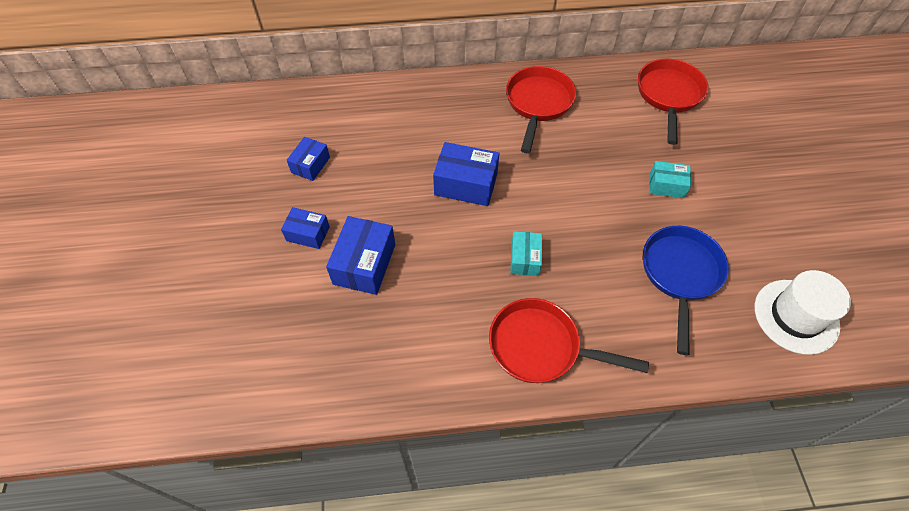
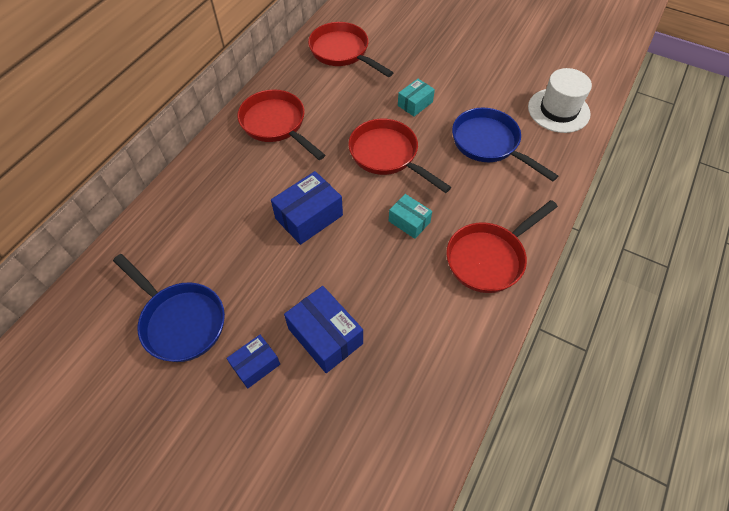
camera: 55 degrees left, 0 degrees up
(310, 165) = (180, 321): blue box -> blue pan
(583, 200) = (387, 155): none -> red pan

